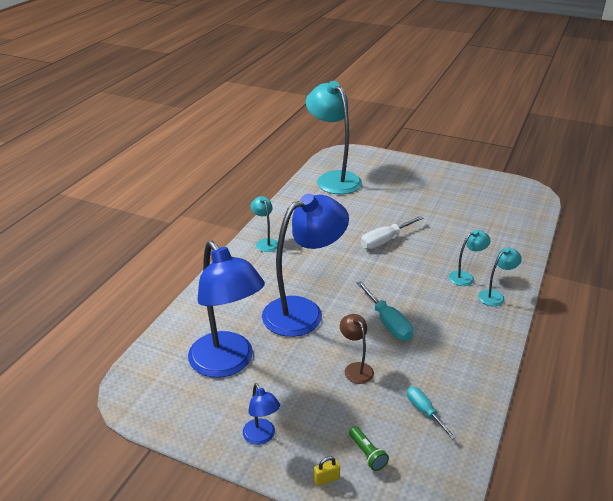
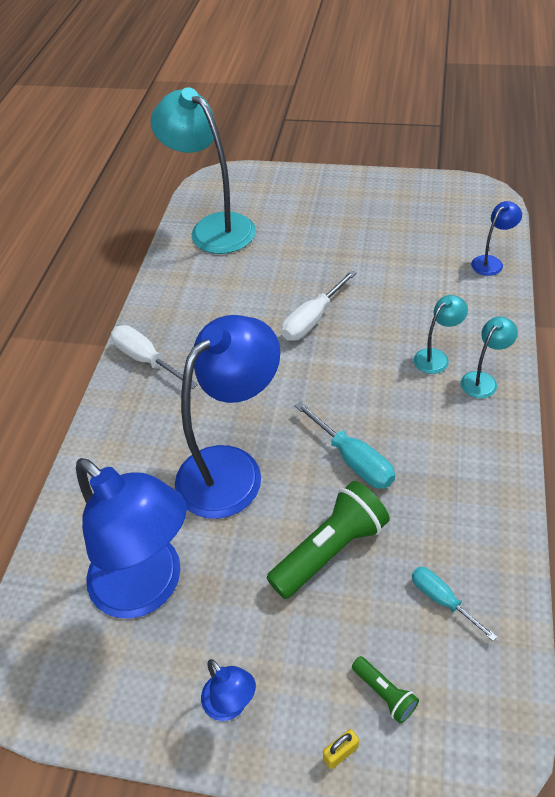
camera: 10 degrees left, 15 degrees up
(265, 242) = (147, 360): turquoise lamp -> white screwdriver
(356, 368) = (330, 550): brown lamp -> green flashlight
(524, 230) = (491, 262): none -> blue lamp

